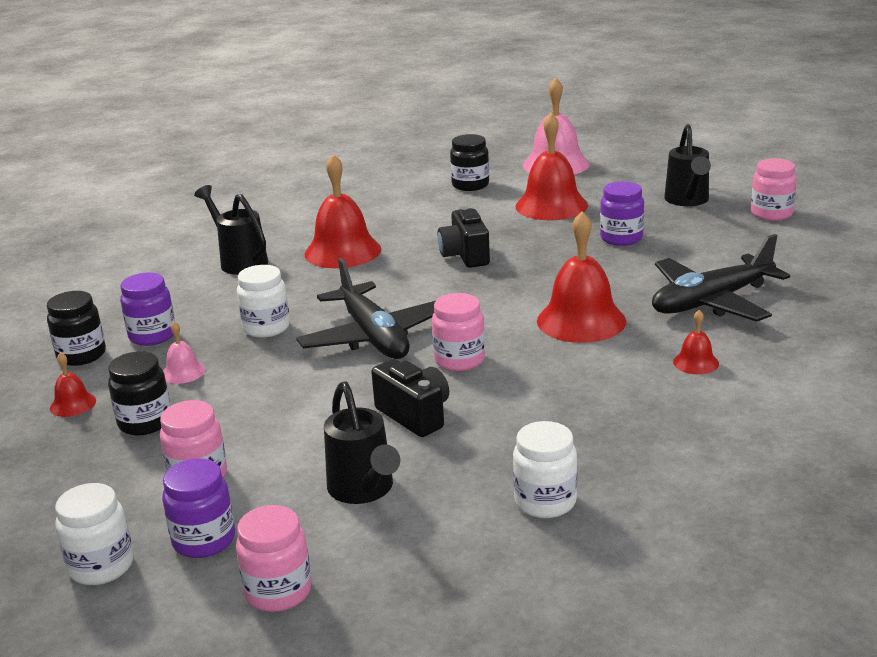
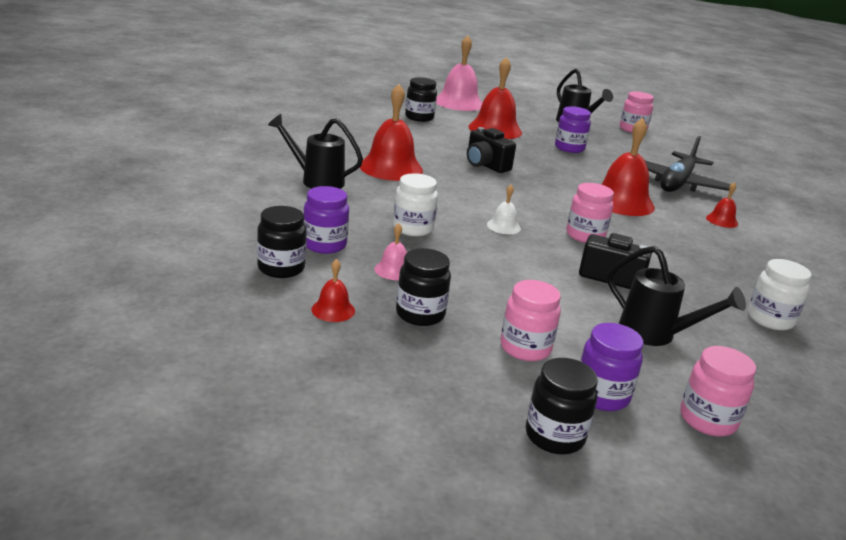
camera: 35 degrees left, 0 degrees up
(101, 566) = (554, 436): white jar -> black jar
(373, 337) = (503, 226): black plane -> white bell

